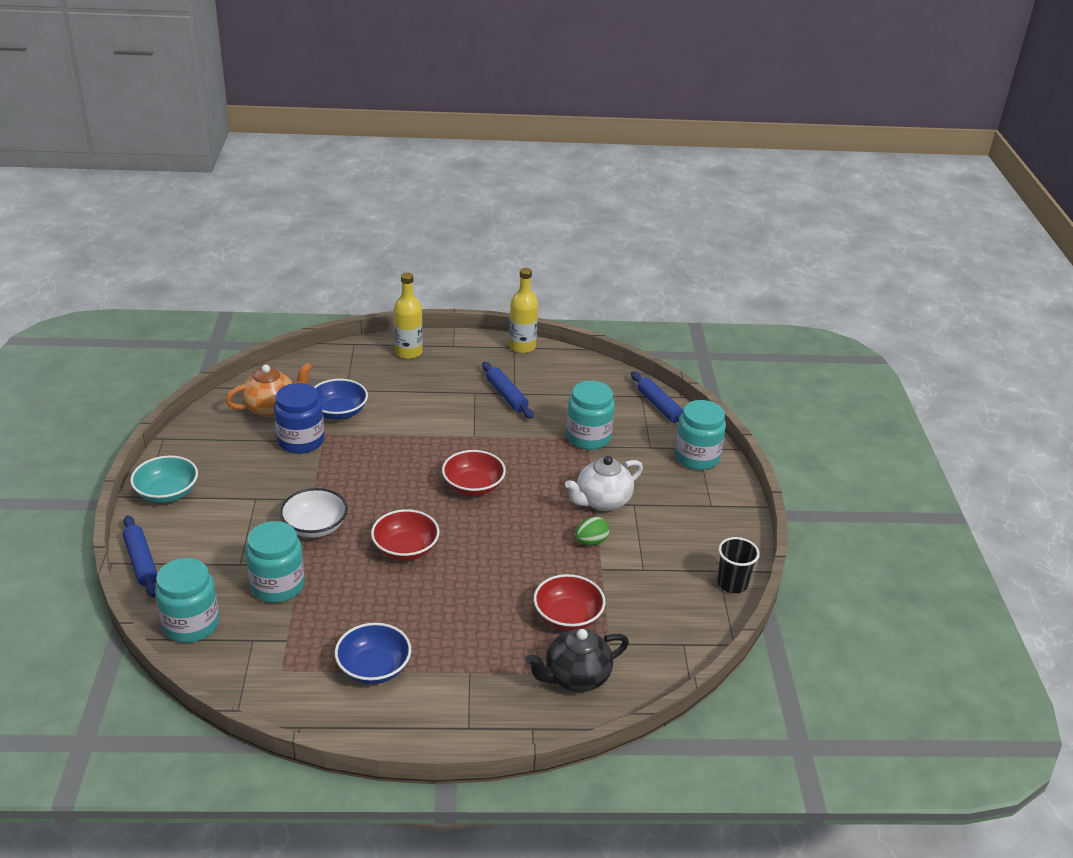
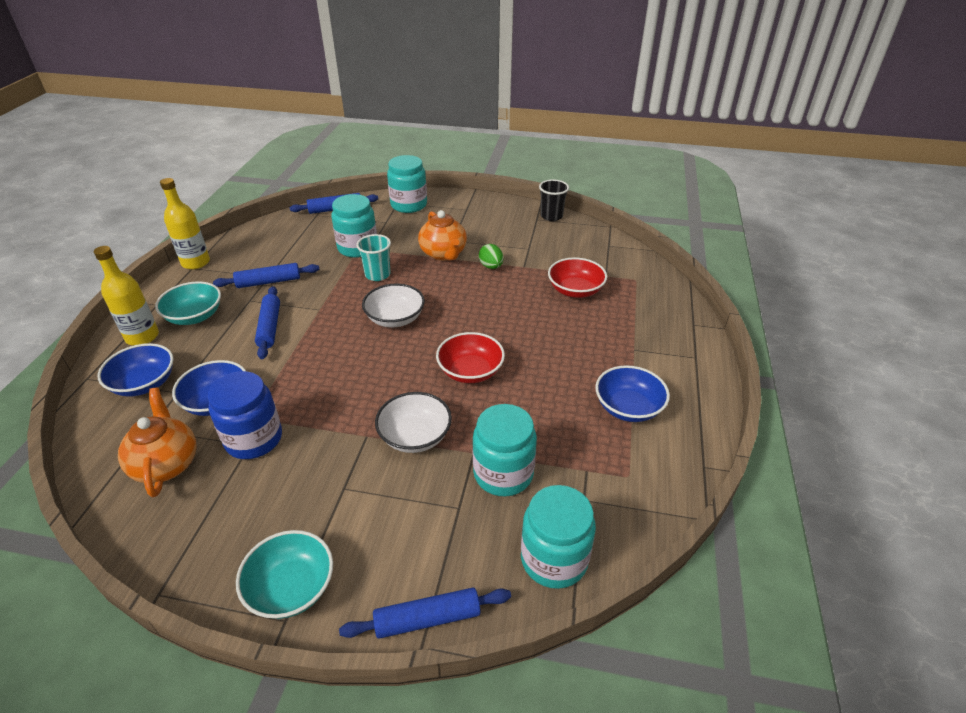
camera: 75 degrees left, 5 degrees up
(353, 371) = (144, 383): none -> blue bowl
(439, 414) = (269, 327): none -> blue rolling pin
(442, 370) = (194, 316): none -> turquoise bowl
(473, 486) = (395, 318): red bowl -> white bowl
(543, 461) = (377, 275): none -> turquoise cup
(575, 677) = (640, 296): black teapot -> none
(602, 501) = (443, 254): white teapot -> orange teapot

